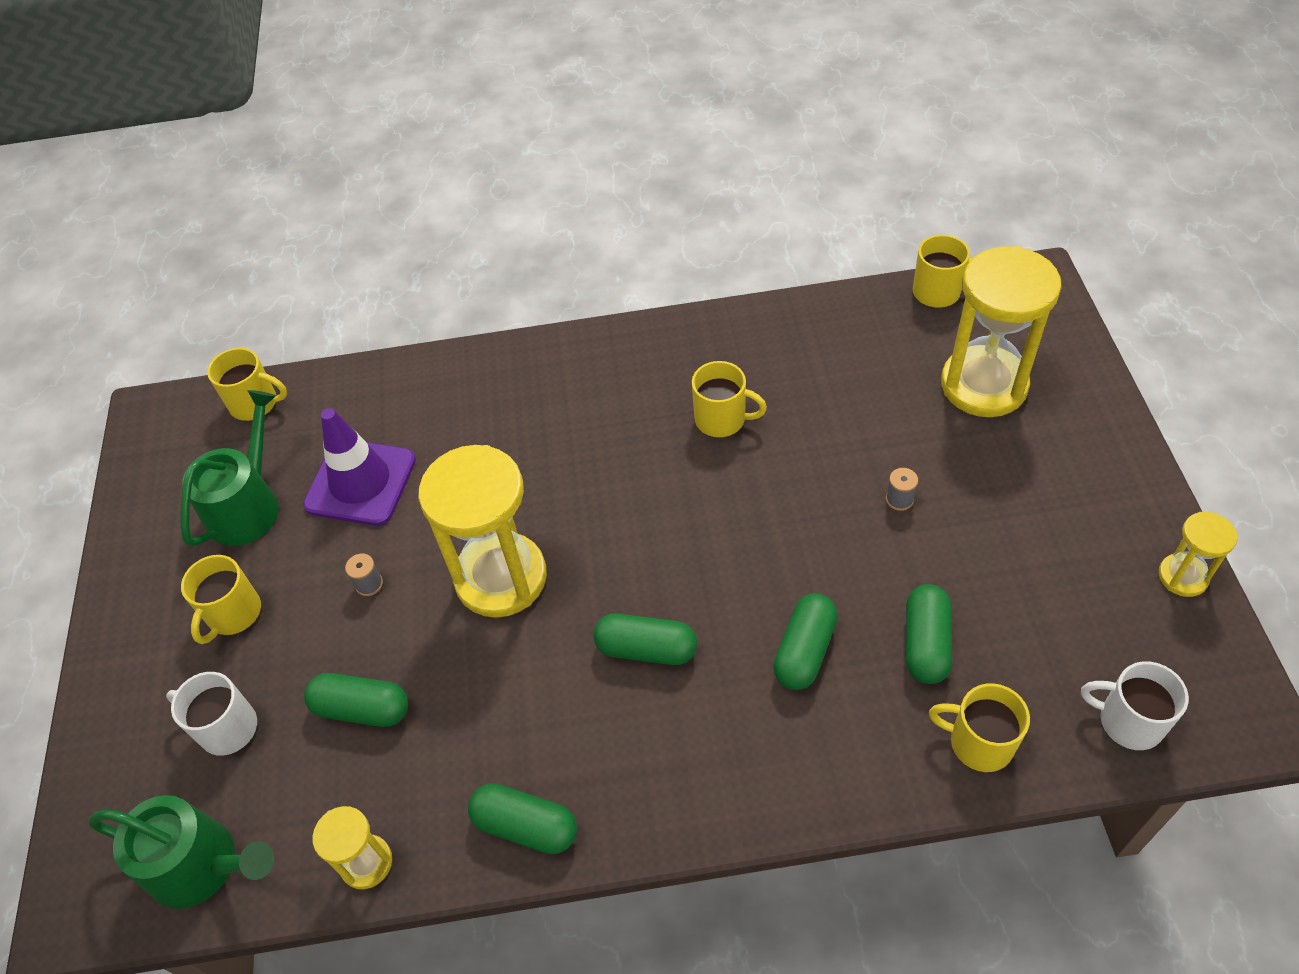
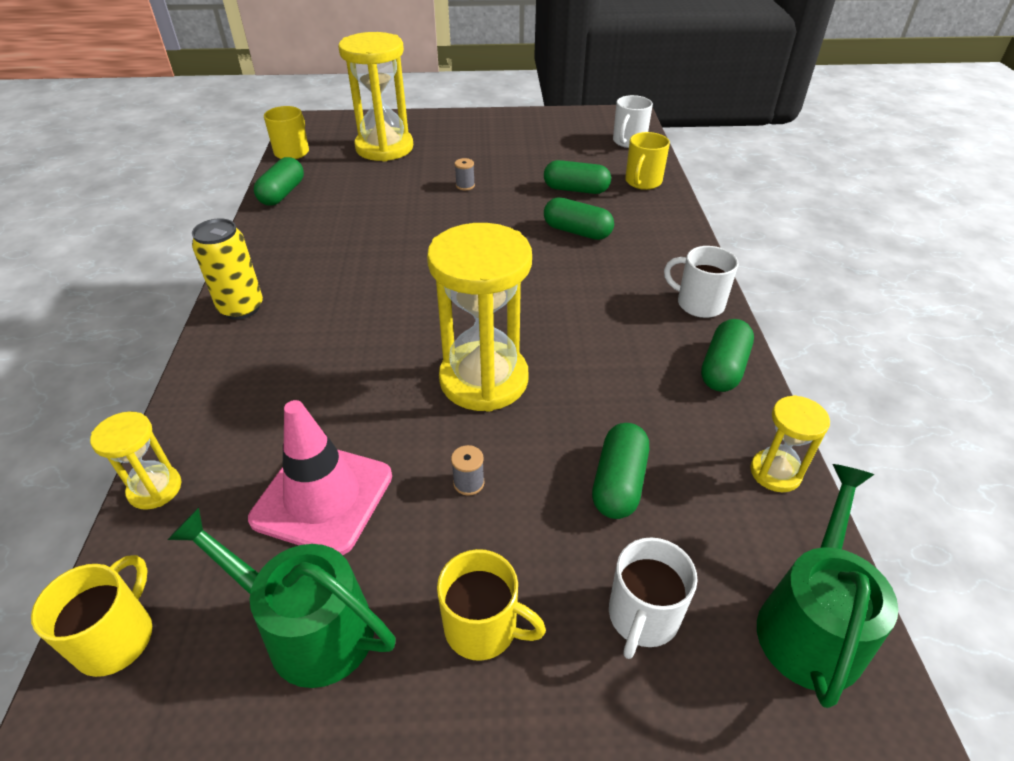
camera: 90 degrees left, 10 degrees down
(360, 482) = (323, 497): purple traffic cone -> pink traffic cone
(600, 351) = (241, 308): none -> yellow can
(646, 649) = (568, 299): green capsule -> green capsule (282, 194)
(652, 807) = (698, 304): none -> white mug
(722, 419) = (360, 248): yellow mug -> none
(1182, 576) = (543, 116): yellow hourglass -> yellow hourglass (155, 489)

